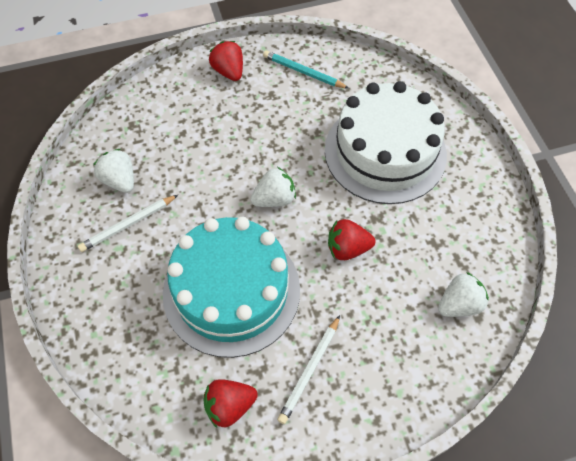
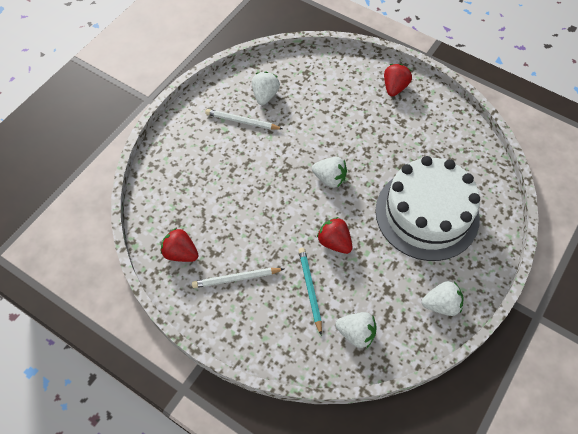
camera: 50 degrees right, 0 degrees up
(231, 291) = (249, 202): turquoise cake -> none
(303, 72) = (438, 125): turquoise pencil -> turquoise pencil (310, 289)
(484, 212) = (441, 304): none -> white strawberry

